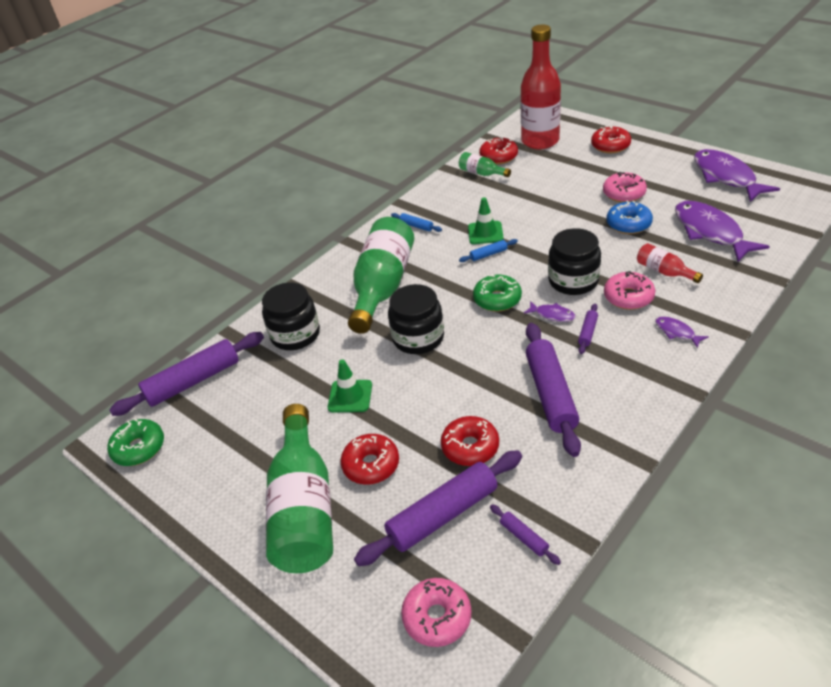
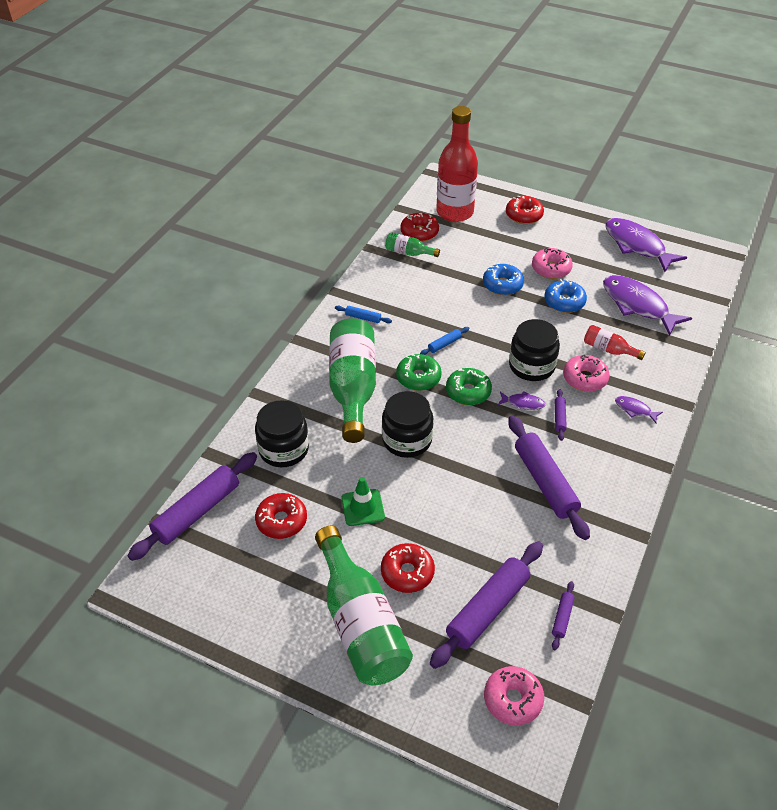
camera: 20 degrees left, 5 degrees up
(139, 448) = (170, 589): green donut -> green donut (418, 378)
(470, 447) = (491, 542): red donut -> red donut (281, 521)
(485, 233) = (434, 321): green traffic cone -> none
(524, 537) = (562, 618): purple rolling pin -> purple rolling pin turned 75 degrees clockwise
(567, 205) = (502, 285): none -> blue donut

